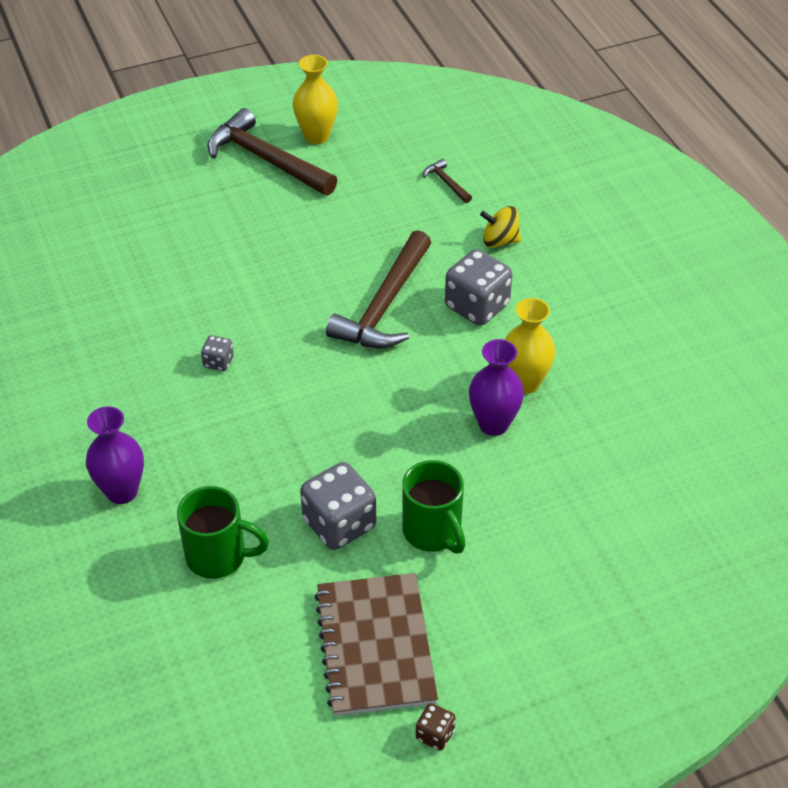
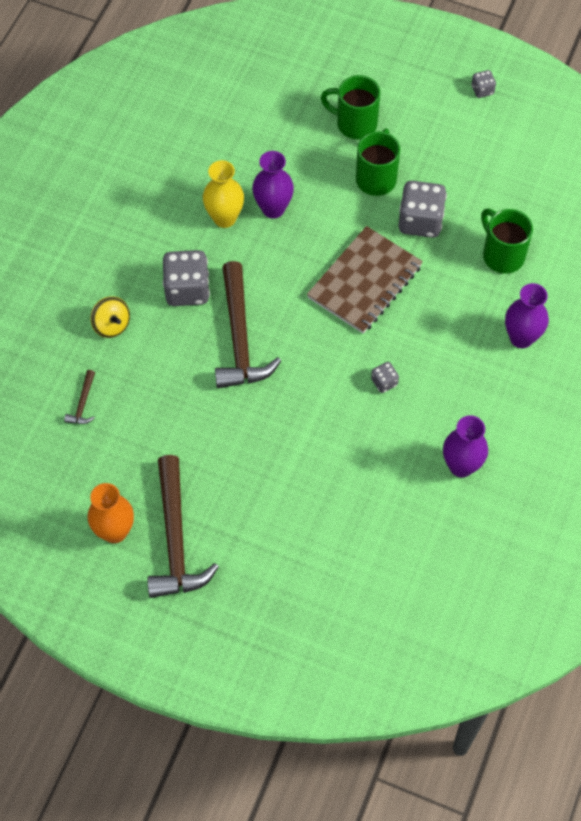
camera: 135 degrees left, 15 degrees up
(81, 350) = (461, 466): none -> purple vase
(317, 136) = (115, 531): yellow vase -> orange vase
(375, 646) = (468, 147): brown notebook -> brown notebook (364, 282)
(385, 305) = (240, 338): brown hammer -> brown hammer turned 105 degrees clockwise
(435, 734) = (482, 90): brown dice -> grey dice
(524, 571) = (355, 123): none -> green mug

